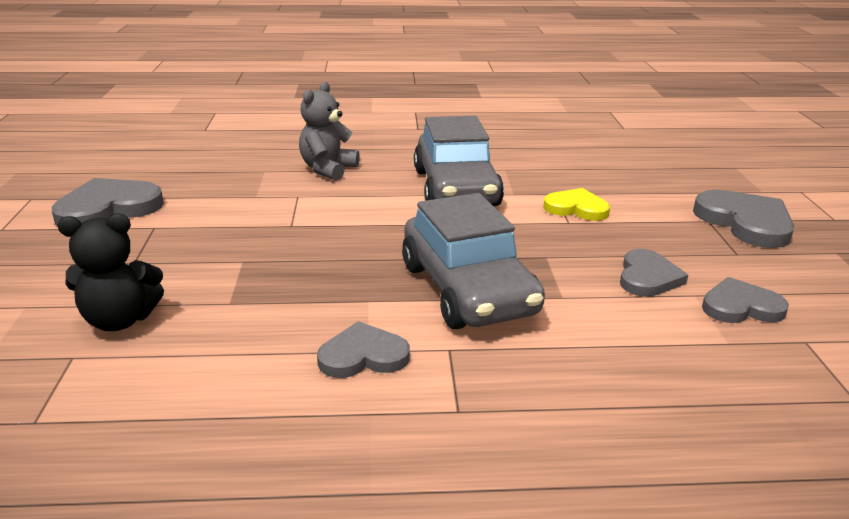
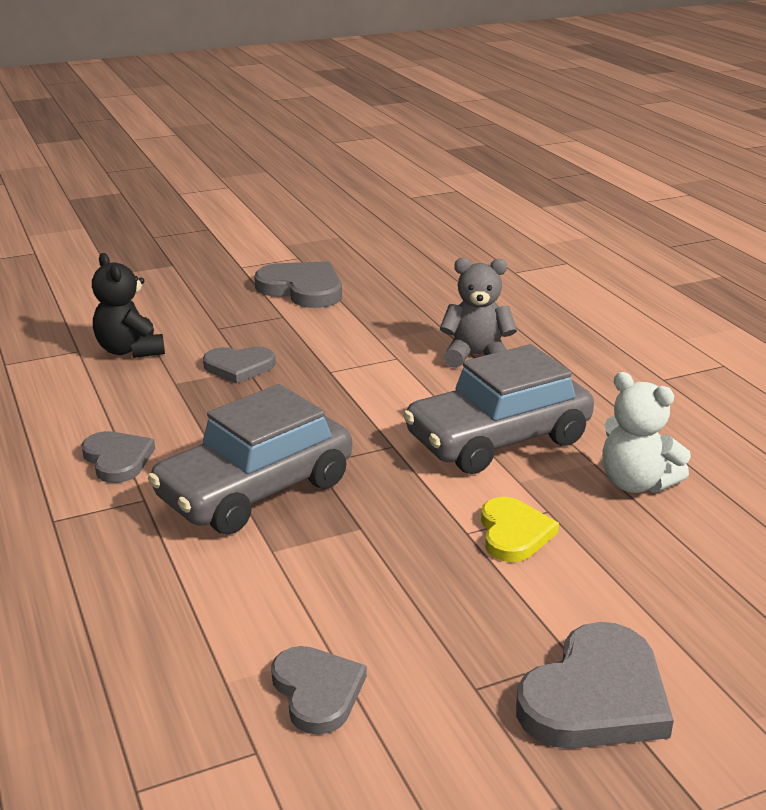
camera: 70 degrees right, 0 degrees up
(536, 164) = (636, 483): none -> white teddy bear
(648, 277) = (353, 608): grey heart -> grey heart (239, 367)

